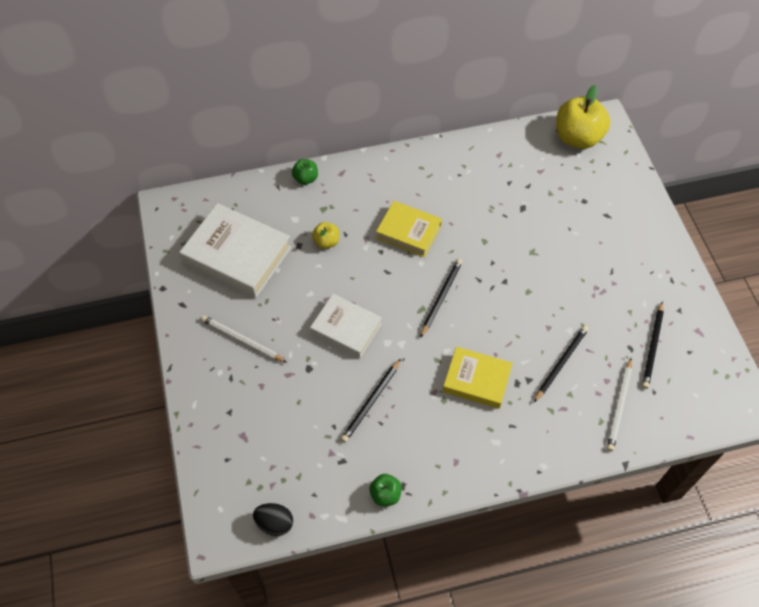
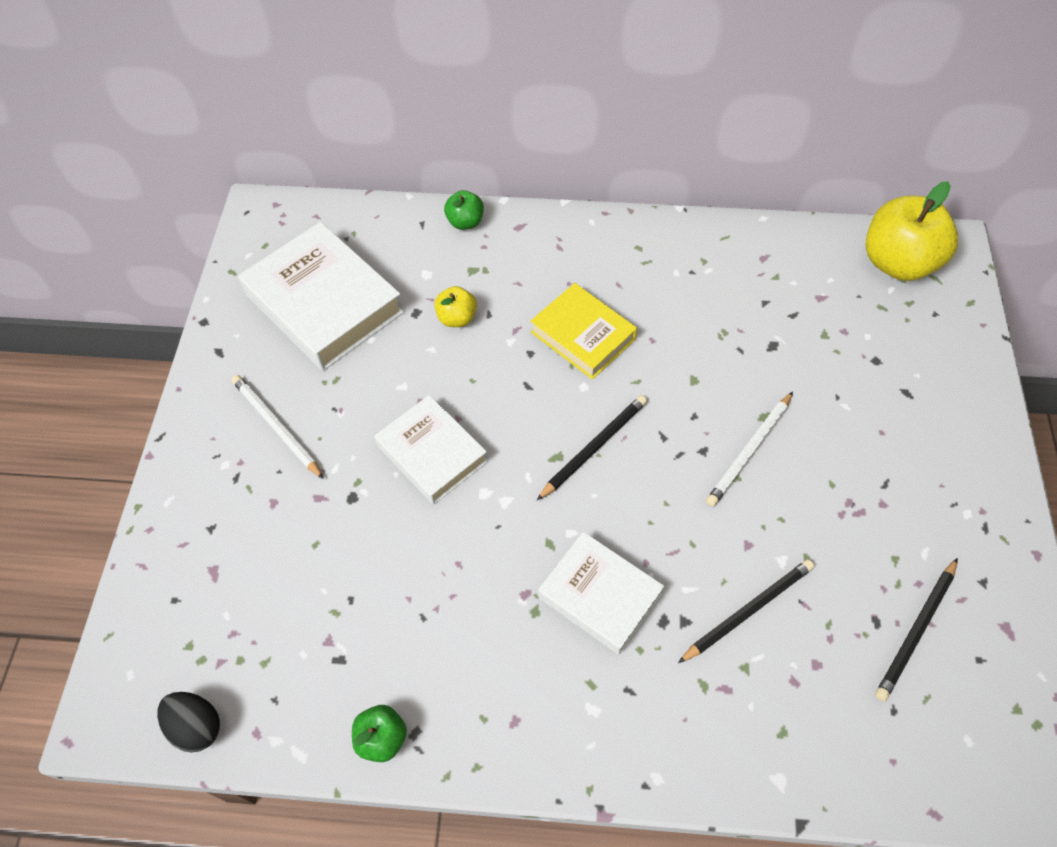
camera: 20 degrees right, 0 degrees up
(371, 402) = (422, 579): black pencil -> none
(476, 380) = (599, 596): yellow book -> white book
(619, 406) = (824, 716): white pencil -> white pencil (749, 451)

